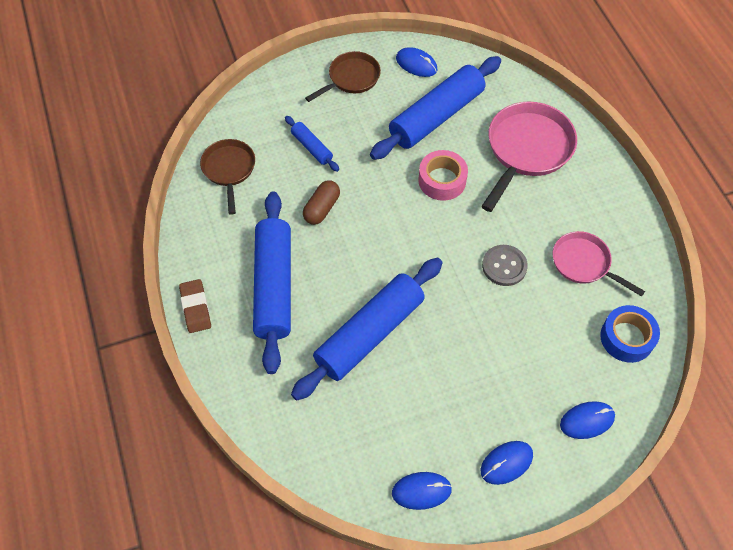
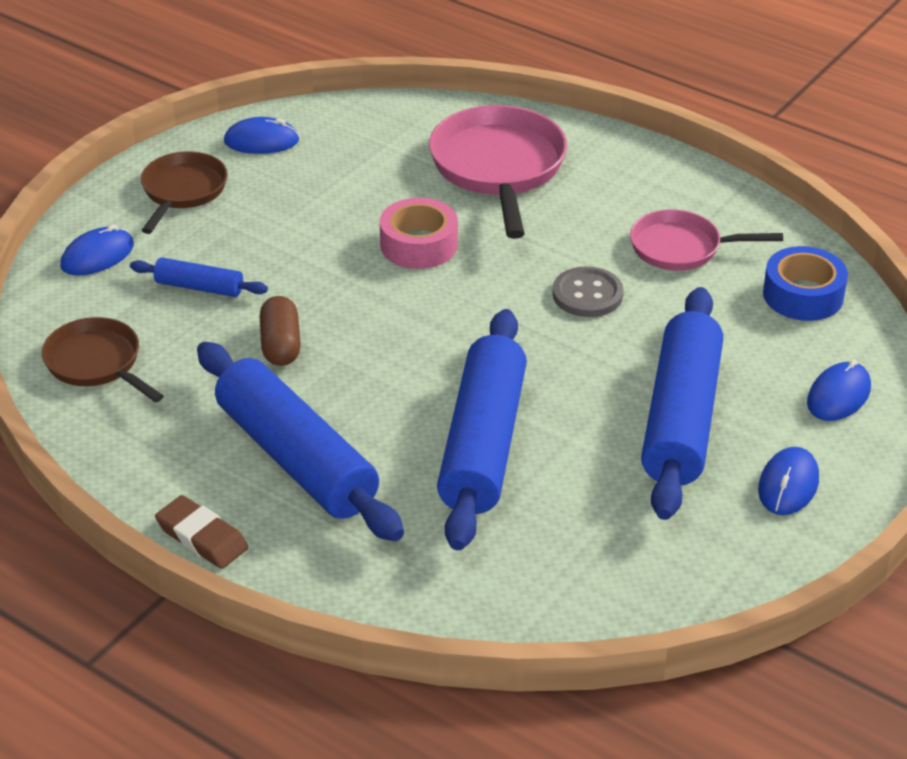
camera: 35 degrees left, 20 degrees down
(421, 491) = (714, 568): blue mouse -> blue mouse (97, 256)
(436, 116) = (344, 183): blue rolling pin -> blue rolling pin (681, 418)

